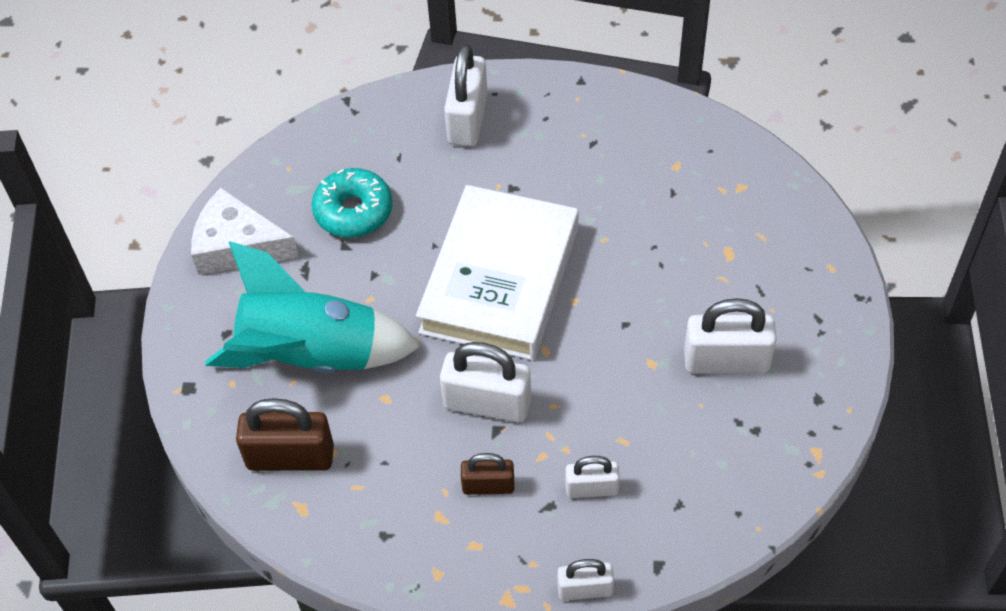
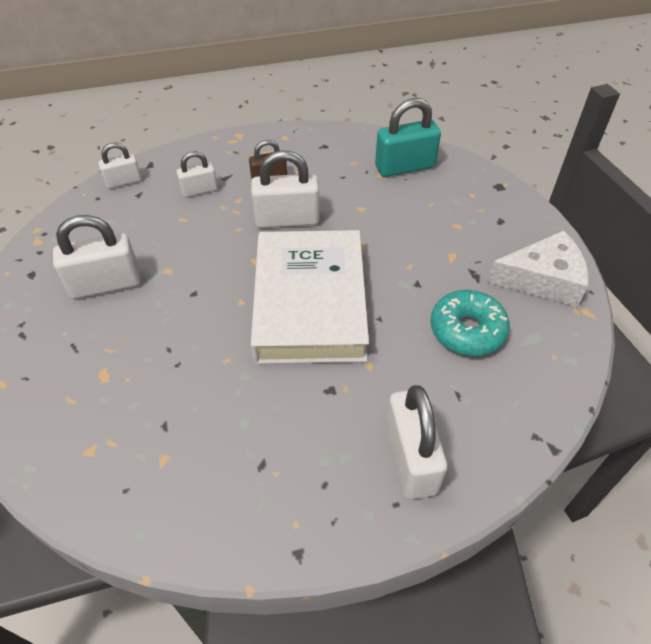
camera: 160 degrees right, 5 degrees down
(290, 457) = (405, 167): brown padlock -> turquoise padlock
(312, 355) = (428, 220): turquoise rocket -> none
(585, 589) = (193, 147): white padlock -> white padlock (124, 181)

